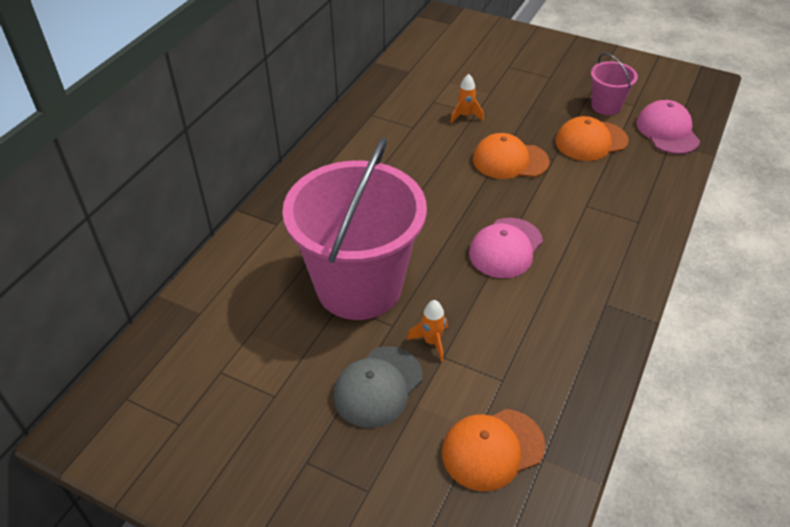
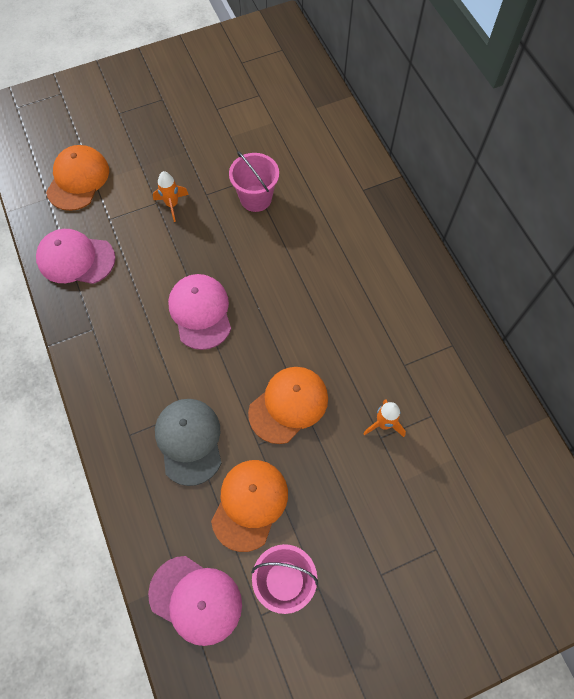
camera: 130 degrees right, 20 degrees up
(359, 286) = (255, 198): pink bucket -> pink bucket, size x0.44
(378, 386) = (171, 157): grey cap -> grey cap (189, 441)
(569, 370) = (76, 259): none -> pink cap

